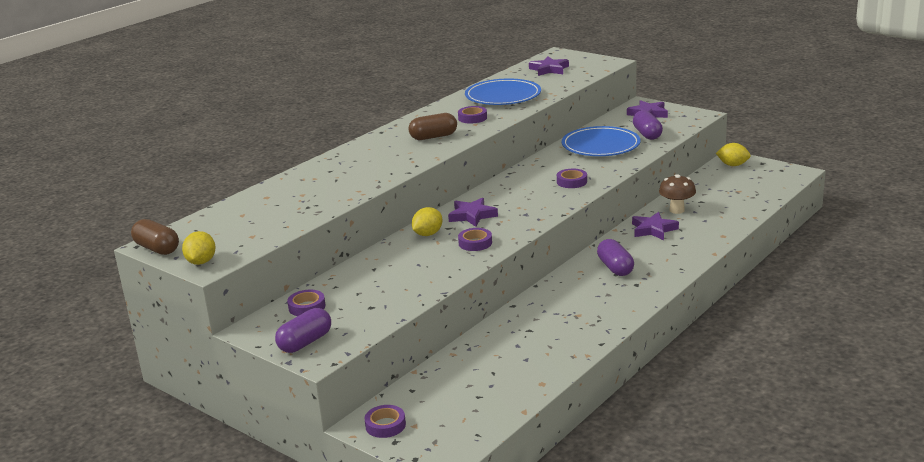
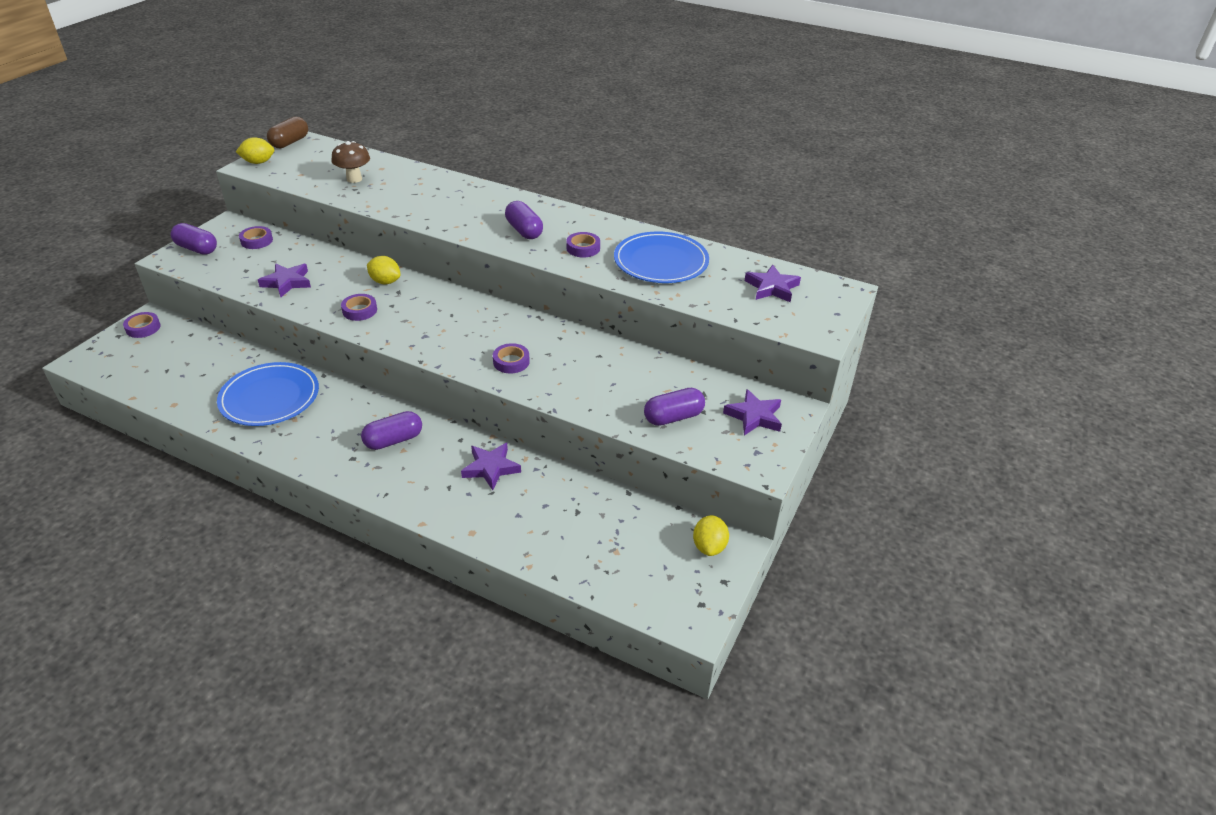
camera: 75 degrees right, 15 degrees up
(433, 137) = (524, 231): brown capsule -> purple capsule
(472, 215) = (425, 302): purple star -> purple star (287, 282)
(600, 145) = (628, 378): blue plate -> blue plate (270, 397)
(676, 210) = (548, 488): brown mushroom -> brown mushroom (354, 179)

